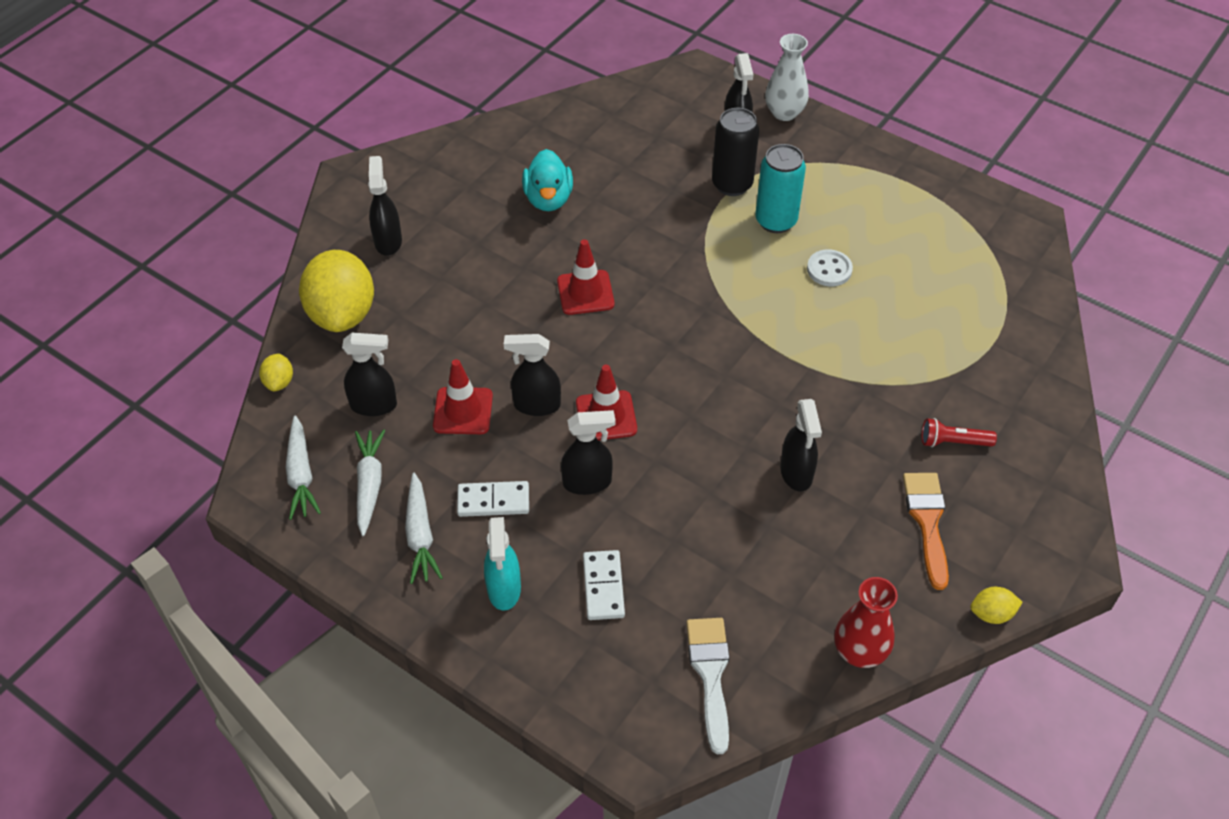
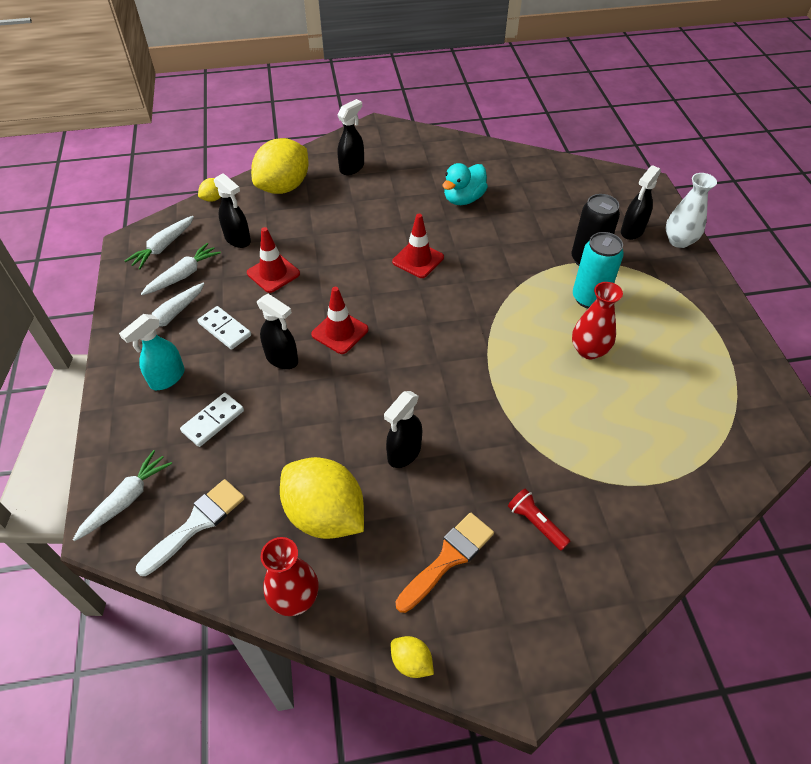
camera: 45 degrees right, 0 degrees up
(536, 405) = (312, 298): black spray bottle -> none
(623, 714) = (126, 499): none -> white carrot
(800, 574) = (325, 514): none -> yellow lemon
(829, 269) = (589, 350): white button -> red vase

